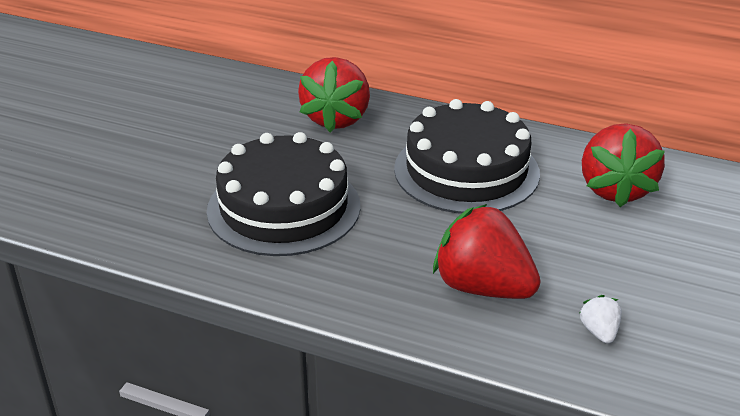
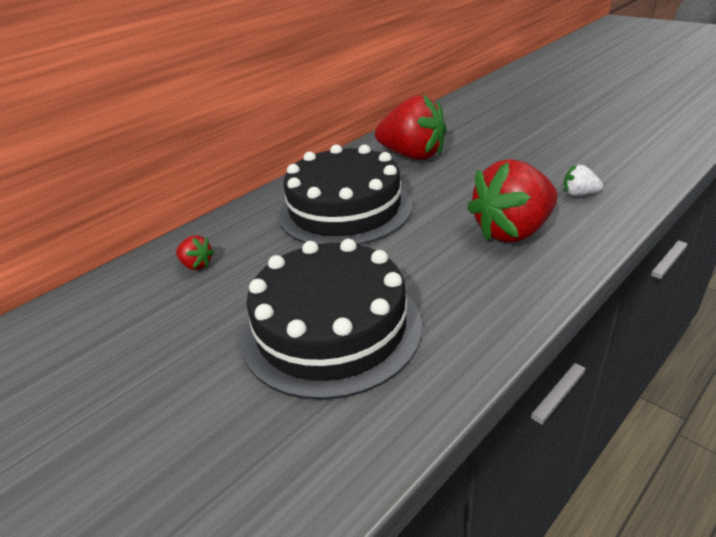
camera: 65 degrees left, 0 degrees up
(336, 119) = (196, 265): red strawberry -> red strawberry, size x0.43

